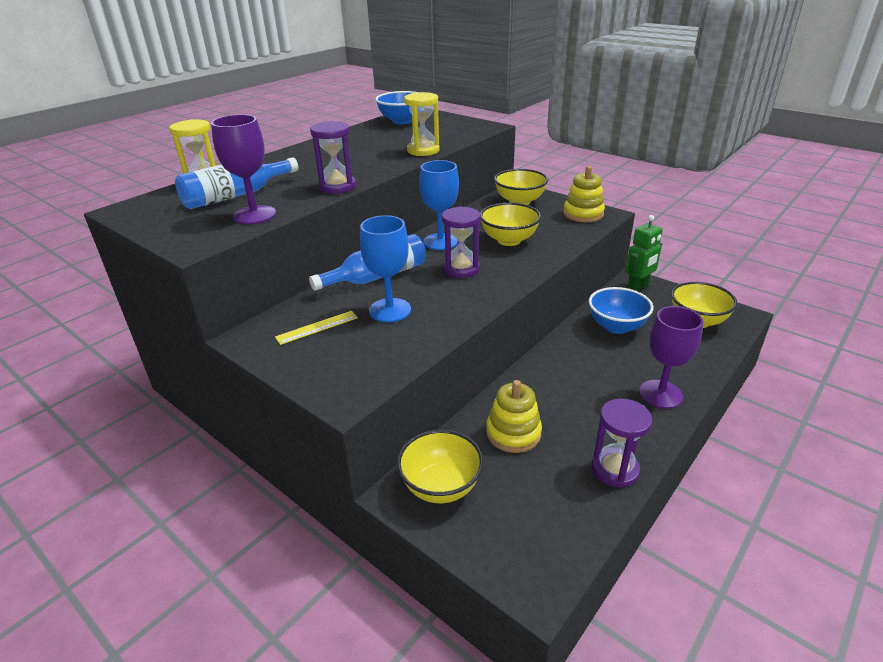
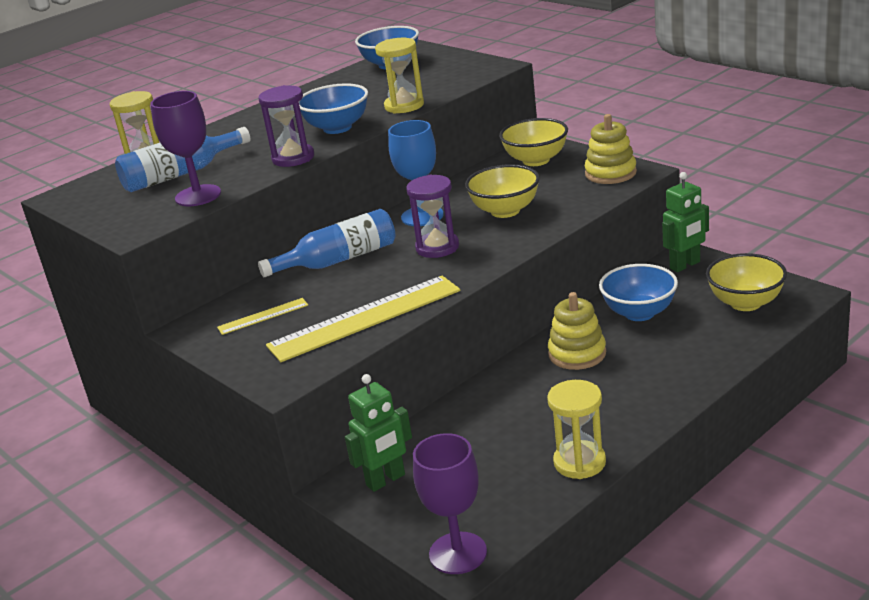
camera: 10 degrees right, 5 degrees down
(371, 164) = (337, 128): none -> blue bowl
(390, 310) = (345, 296): blue goblet -> none
(413, 332) = (365, 318): none -> yellow ruler
(441, 486) = (386, 480): yellow bowl -> green robot
(513, 433) = (478, 429): yellow stacking toy -> yellow stacking toy (577, 354)
(615, 469) = (579, 462): purple hourglass -> yellow hourglass
(660, 394) = (663, 387): purple goblet -> purple goblet (458, 553)

